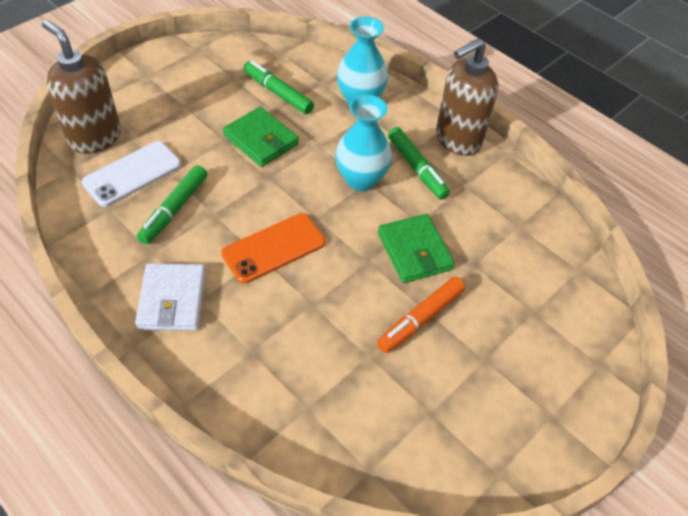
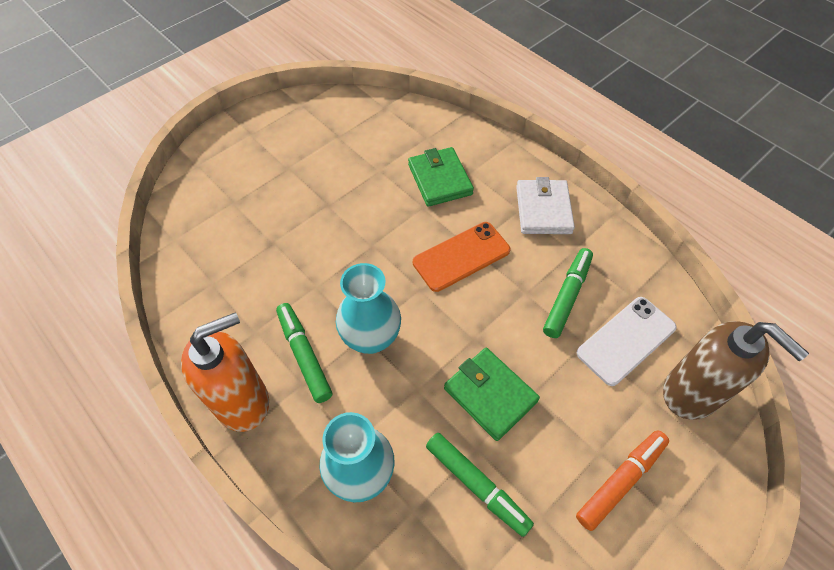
camera: 175 degrees left, 5 degrees up
(414, 251) = (326, 255): green wallet -> green wallet (440, 179)
(421, 319) = (333, 196): orange marker -> orange marker (620, 481)
(457, 140) = (243, 402): brown soap dispenser -> orange soap dispenser

